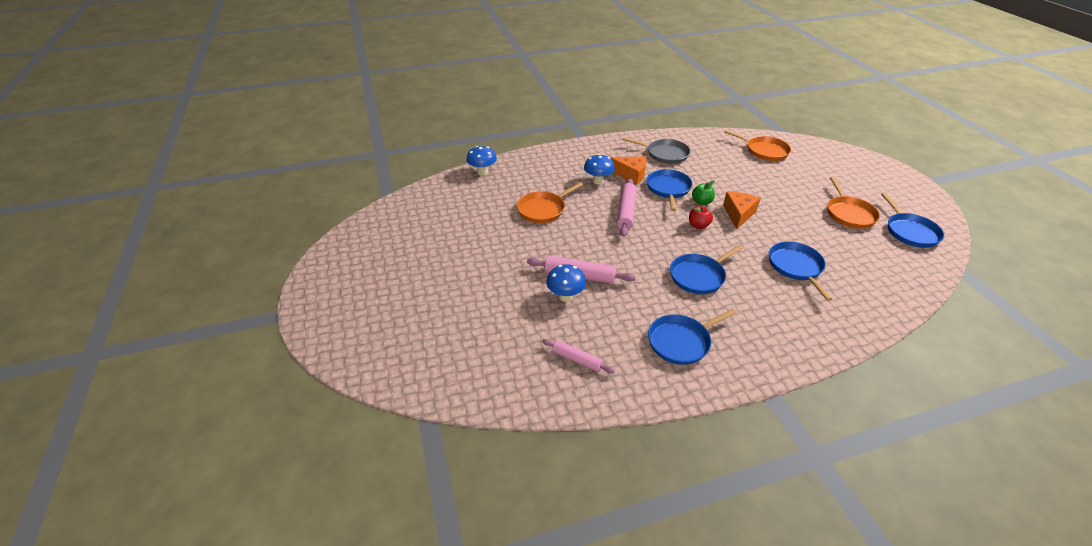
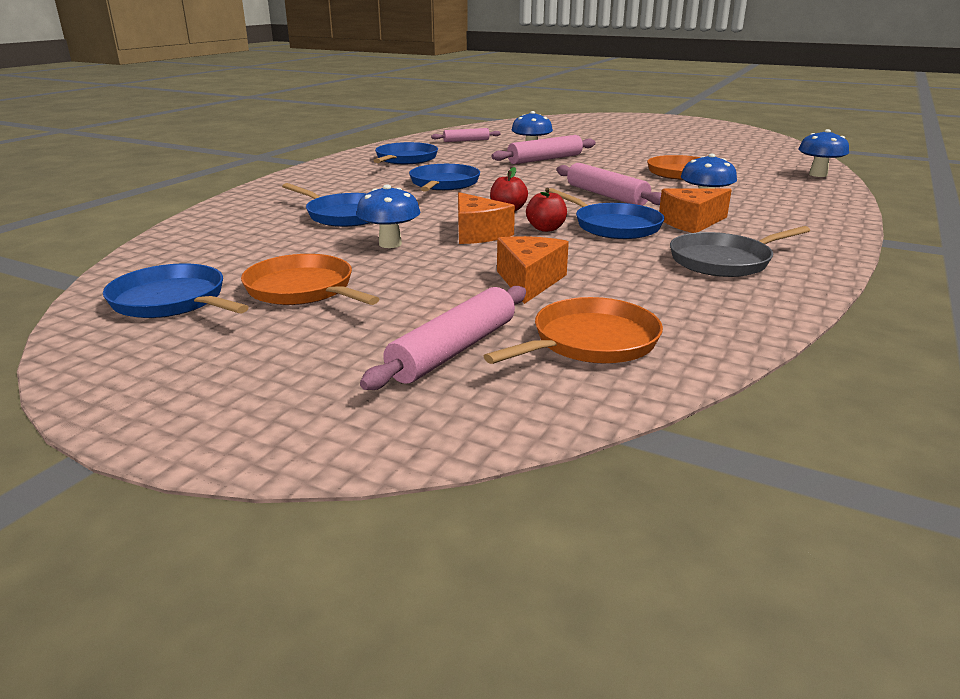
camera: 135 degrees right, 15 degrees down
(701, 202) = (546, 229): green apple -> red apple
(752, 178) = (529, 281): none -> orange cheese
(764, 151) = (590, 341): orange pan -> orange pan turned 150 degrees clockwise
(790, 226) = (390, 244): none -> blue mushroom
(810, 165) = (454, 350): none -> pink rolling pin

